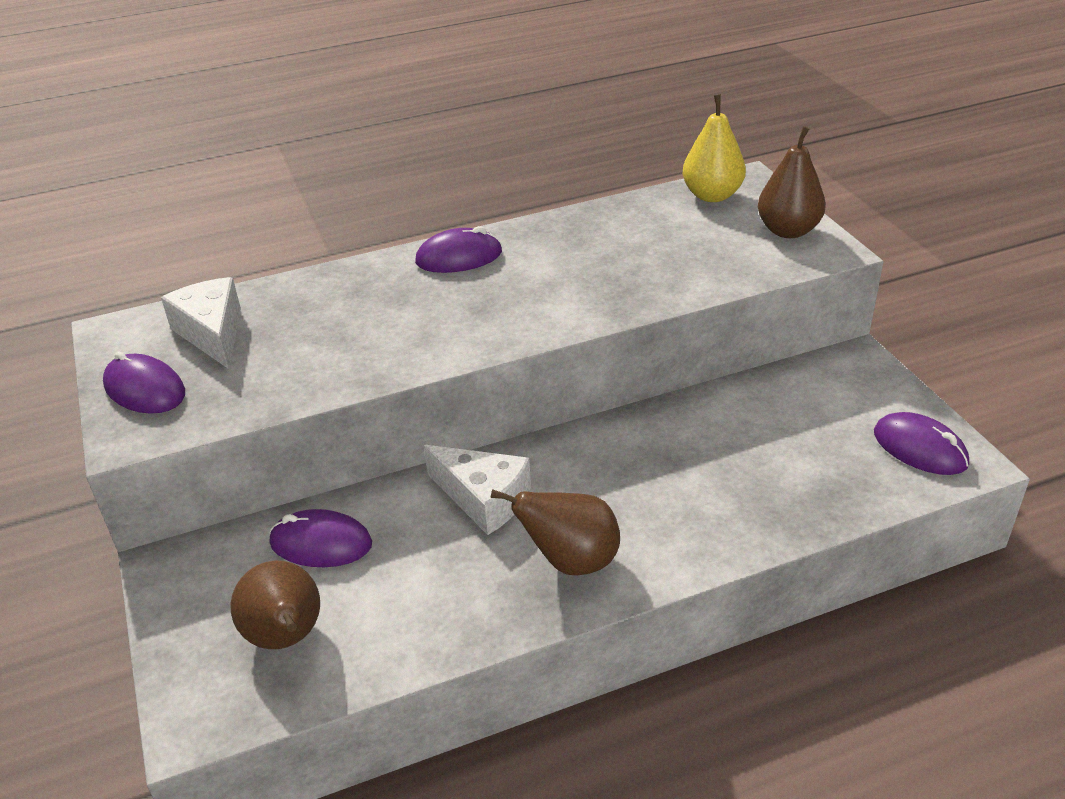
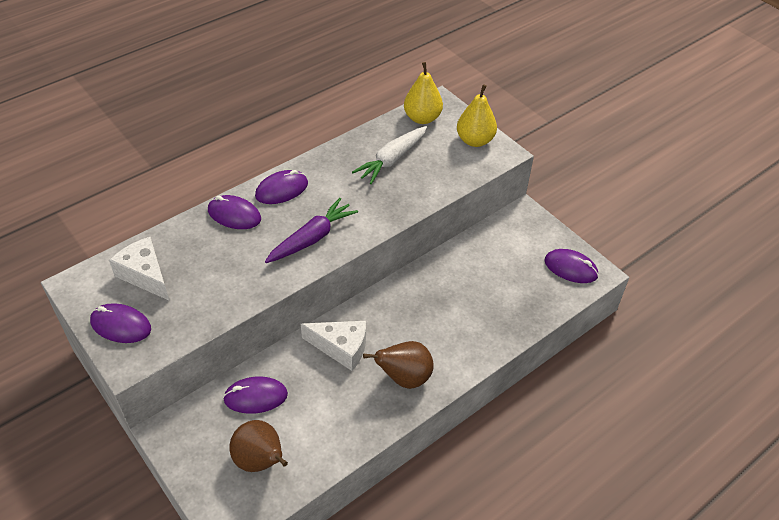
camera: 20 degrees left, 10 degrees up
(375, 278) = (234, 215): none -> purple mouse
(476, 321) = (312, 238): none -> purple carrot
(643, 240) = (392, 160): none -> white carrot
(788, 231) = (475, 140): brown pear -> yellow pear

